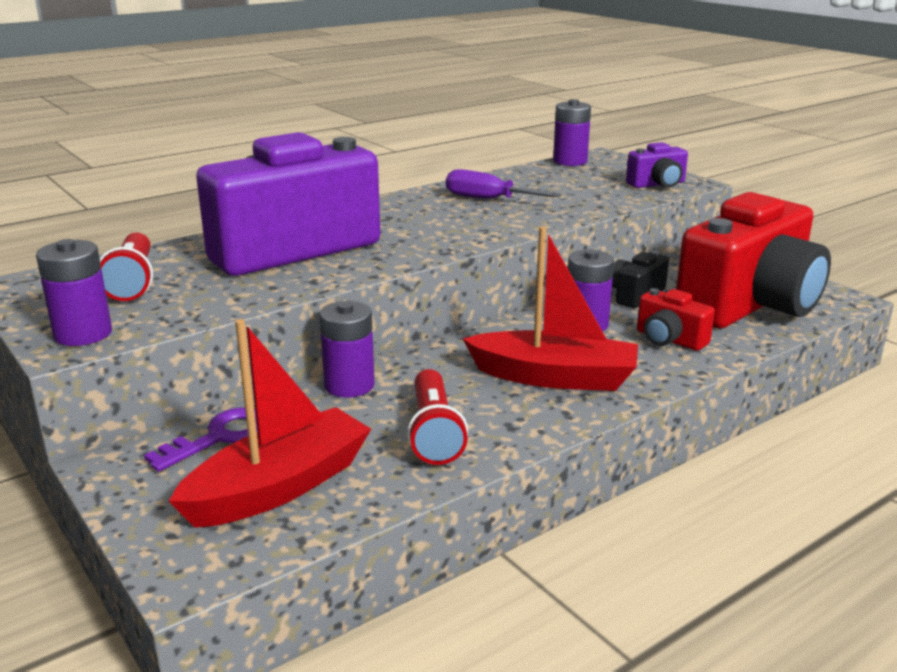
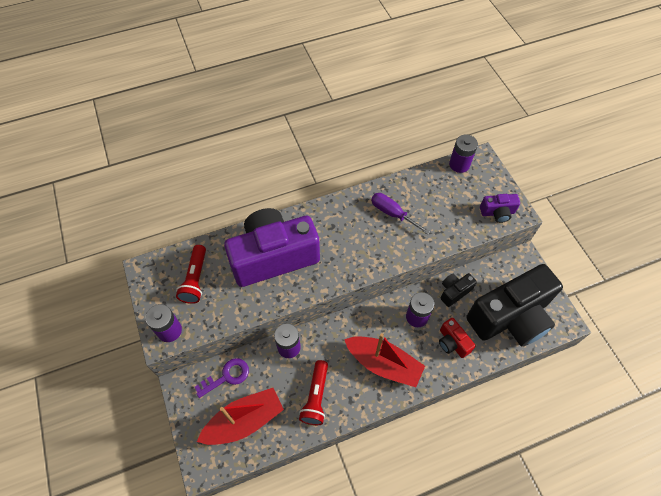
camera: 15 degrees right, 35 degrees up
(750, 305) = (510, 317): red camera -> black camera

